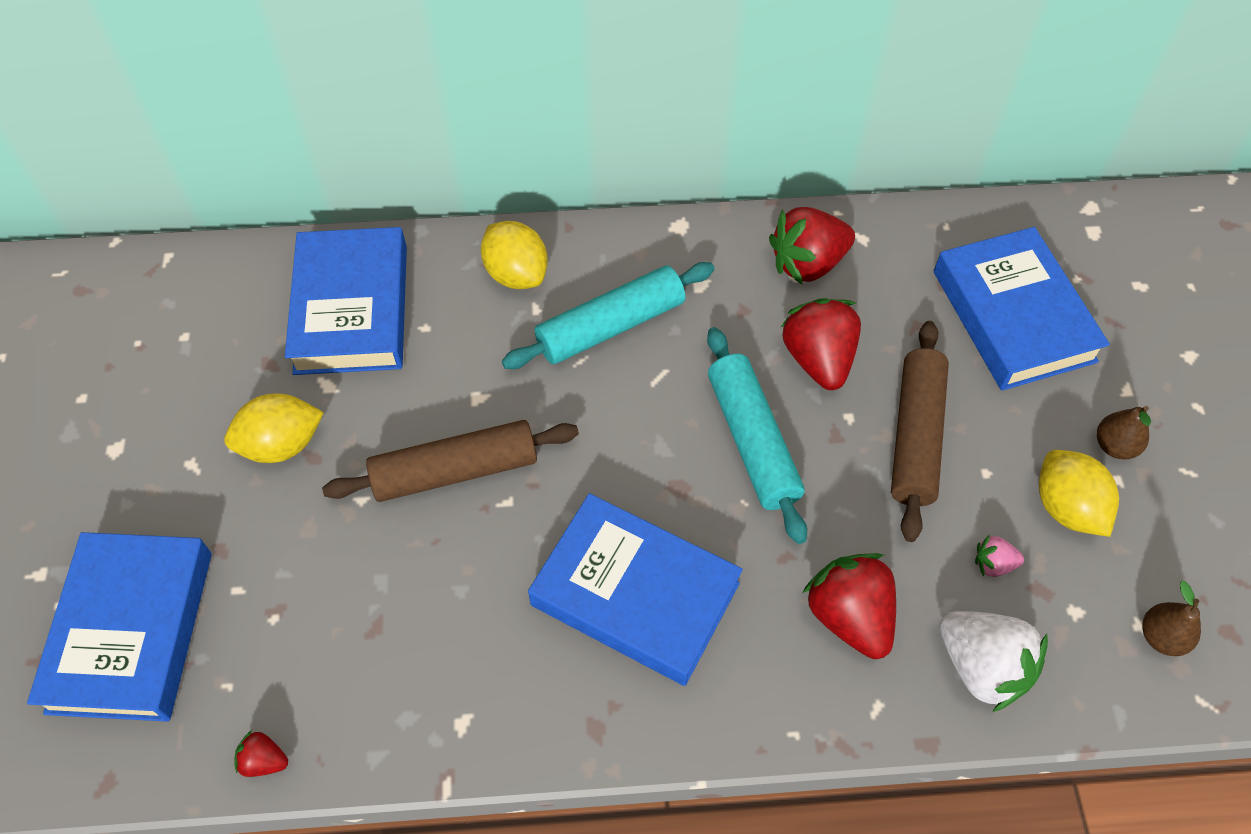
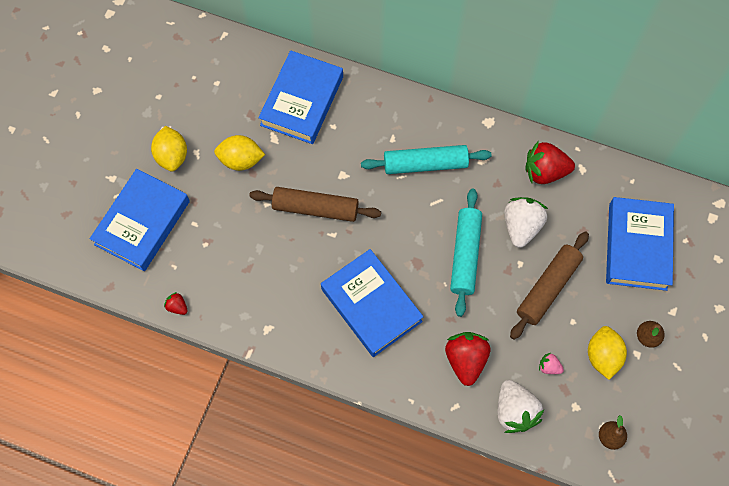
camera: 25 degrees right, 10 degrees up
(516, 274) = (391, 115): yellow lemon -> yellow lemon (172, 156)
(818, 359) = (521, 226): red strawberry -> white strawberry

